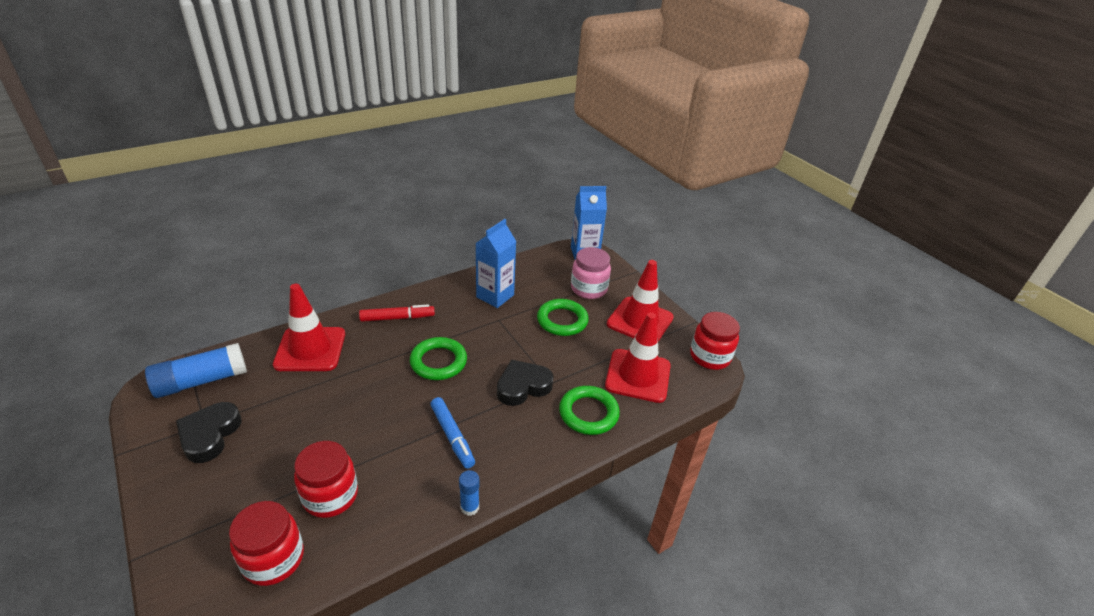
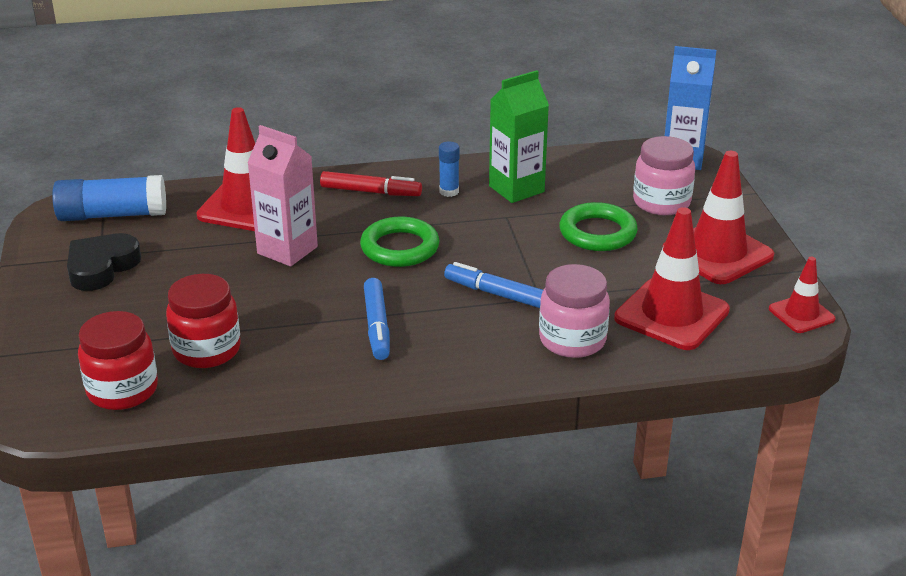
camera: 25 degrees right, 5 degrees down
(357, 383) = (287, 250): none -> pink carton
(469, 507) = (361, 397): blue glue stick -> blue glue stick (449, 191)
(495, 296) = (516, 189): blue carton -> green carton
(523, 386) = (498, 294): black heart -> blue marker
(588, 413) = (572, 340): green ring -> pink jar
(710, 357) = (801, 314): red jar -> red traffic cone

